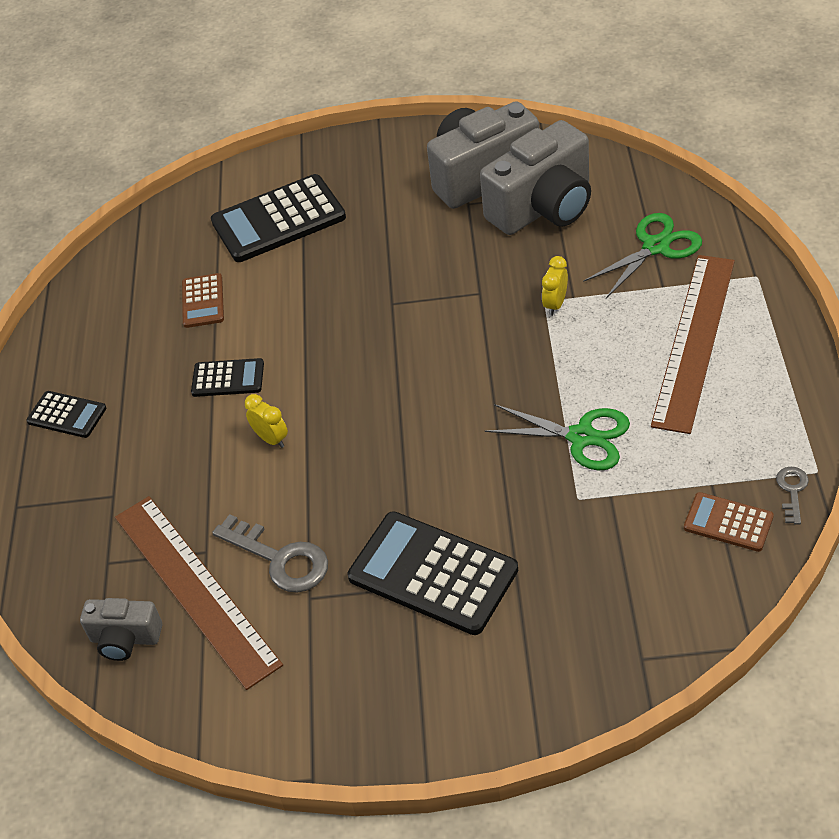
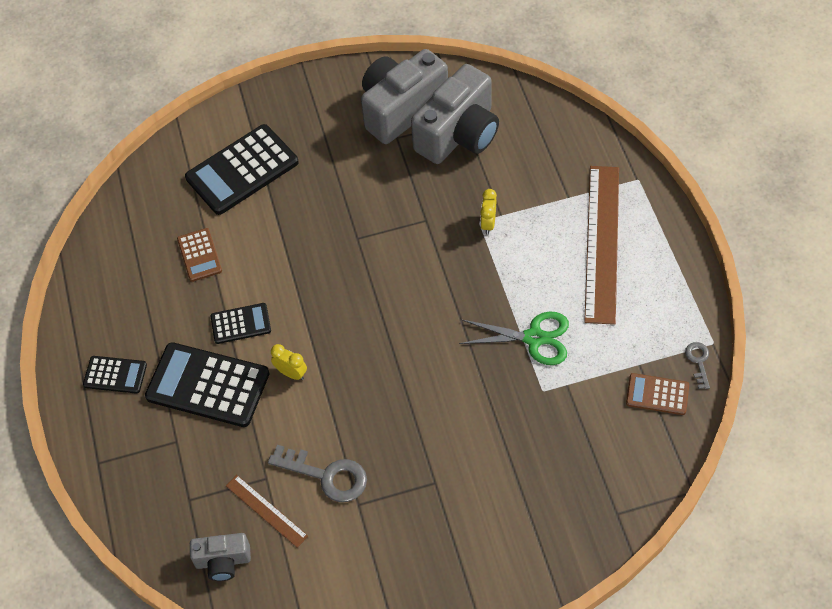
camera: 15 degrees left, 10 degrees up
(195, 588) = (266, 511): brown ruler -> brown ruler, size x0.49
(433, 573) = (448, 469): black calculator -> black calculator (208, 385)
(656, 246) = (556, 161): green scissors -> none

